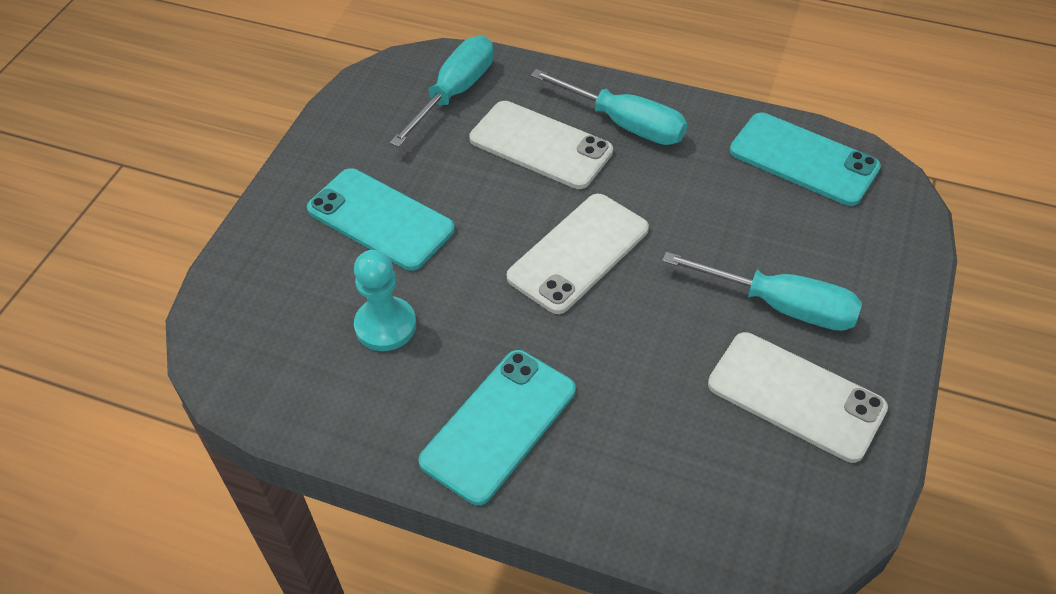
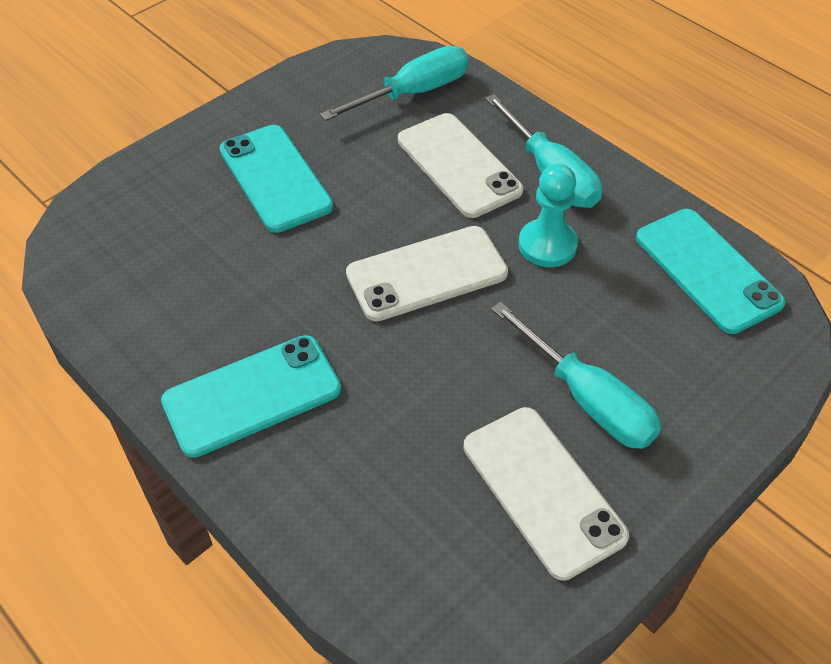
camera: 25 degrees right, 0 degrees up
(385, 326) = (217, 270): turquoise pawn -> turquoise pawn (547, 245)

